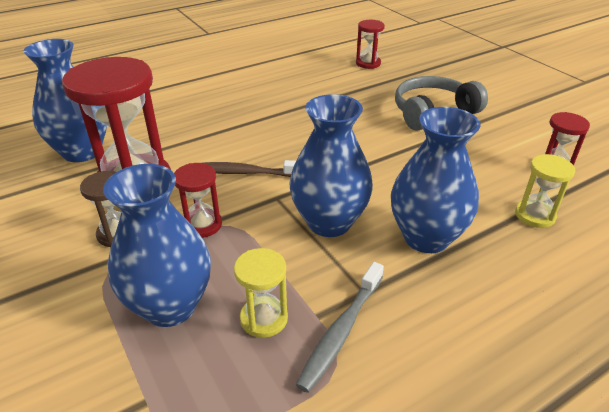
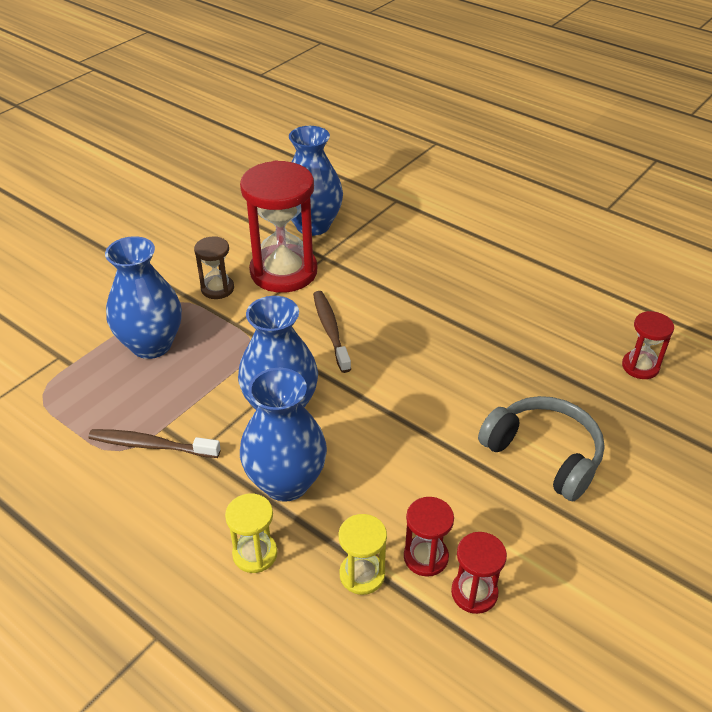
camera: 70 degrees right, 5 degrees up
(202, 225) = (245, 329): red hourglass -> red hourglass (426, 557)
(264, 318) = (152, 398): yellow hourglass -> yellow hourglass (255, 554)
(341, 331) = (151, 445): grey toothbrush -> brown toothbrush

